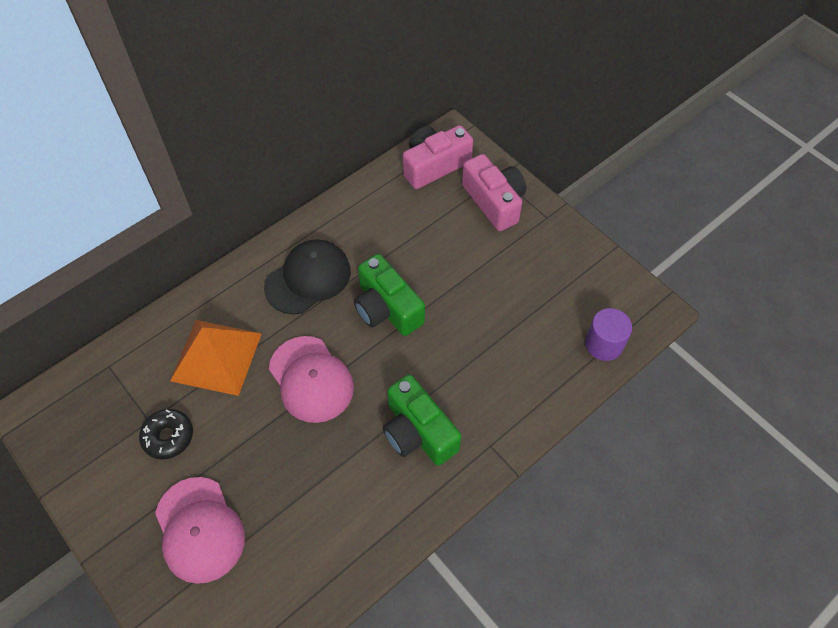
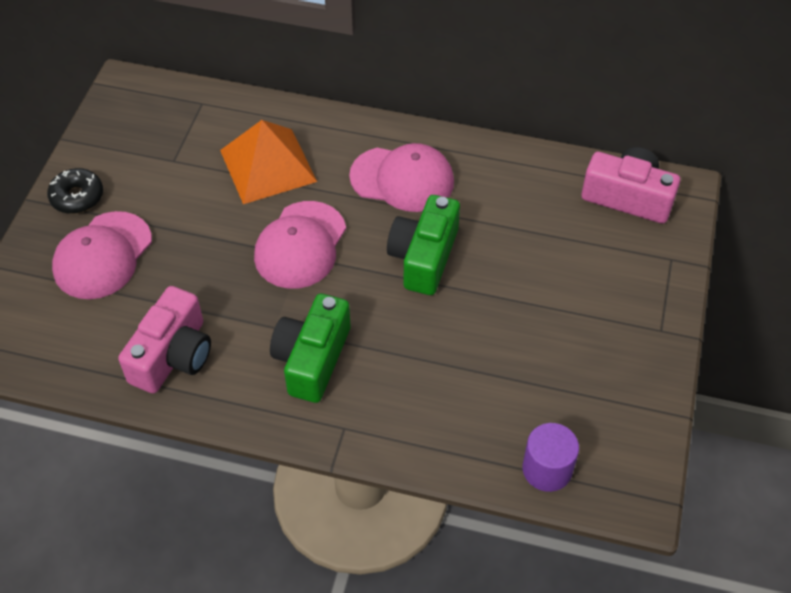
camera: 55 degrees right, 5 degrees down
(168, 437) = (169, 182): black donut -> black donut (77, 197)
(308, 278) = (402, 179): black cap -> pink cap
(494, 202) = (634, 273): pink camera -> pink camera (173, 355)

